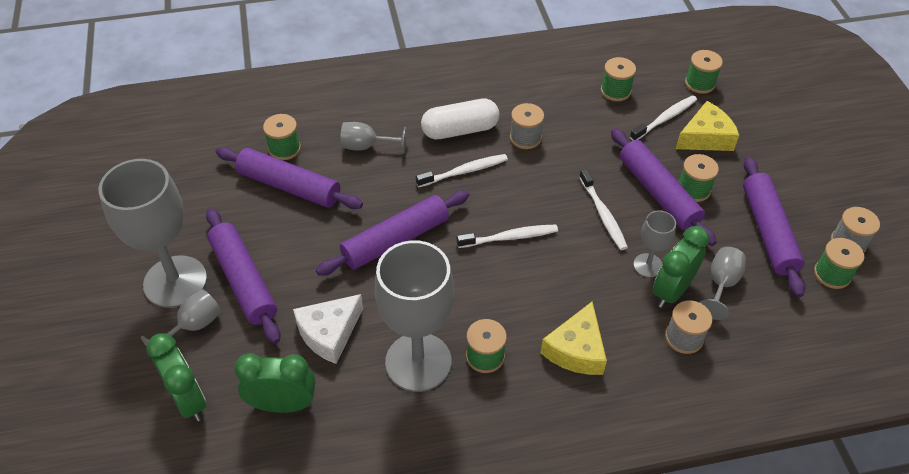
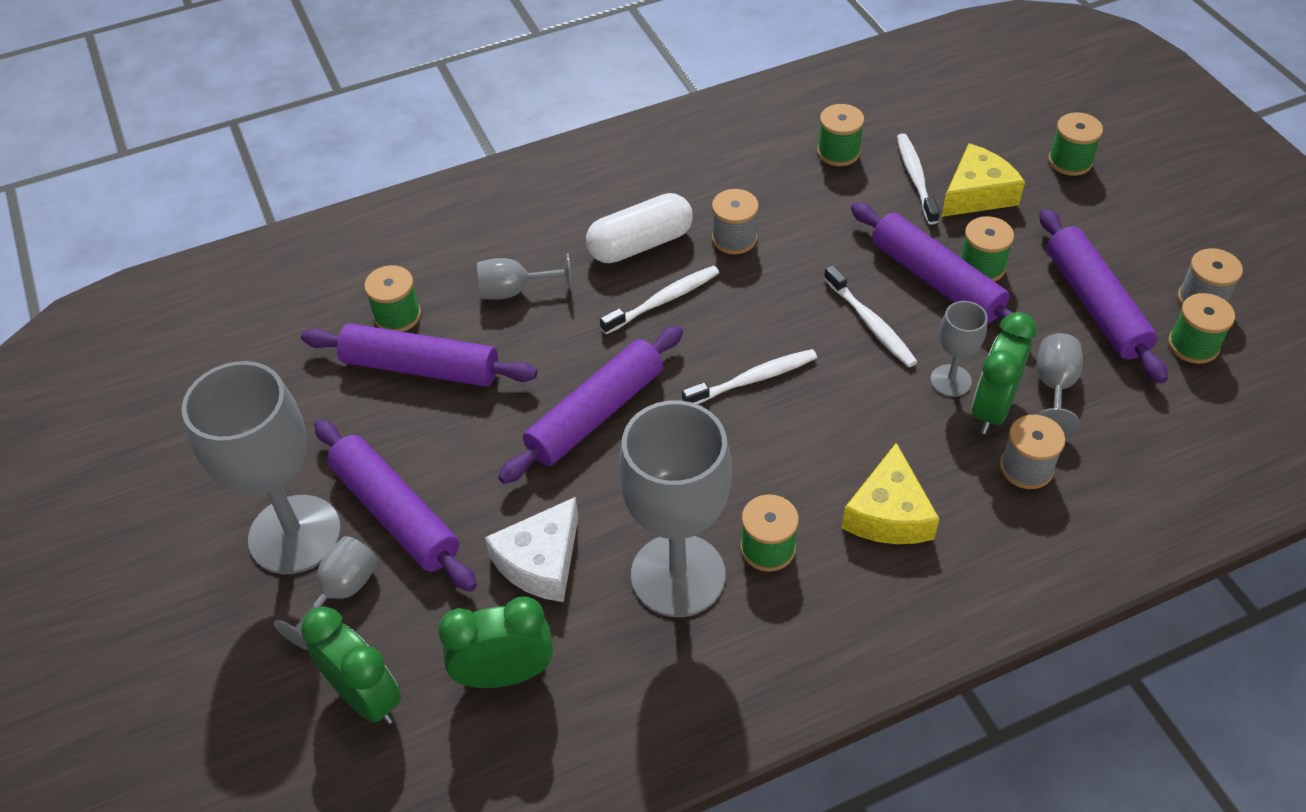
camera: 10 degrees left, 0 degrees up
(665, 119) = (915, 178): white toothbrush -> white toothbrush turned 45 degrees counterclockwise
(700, 83) = (948, 122): green spool -> green spool (1070, 161)

